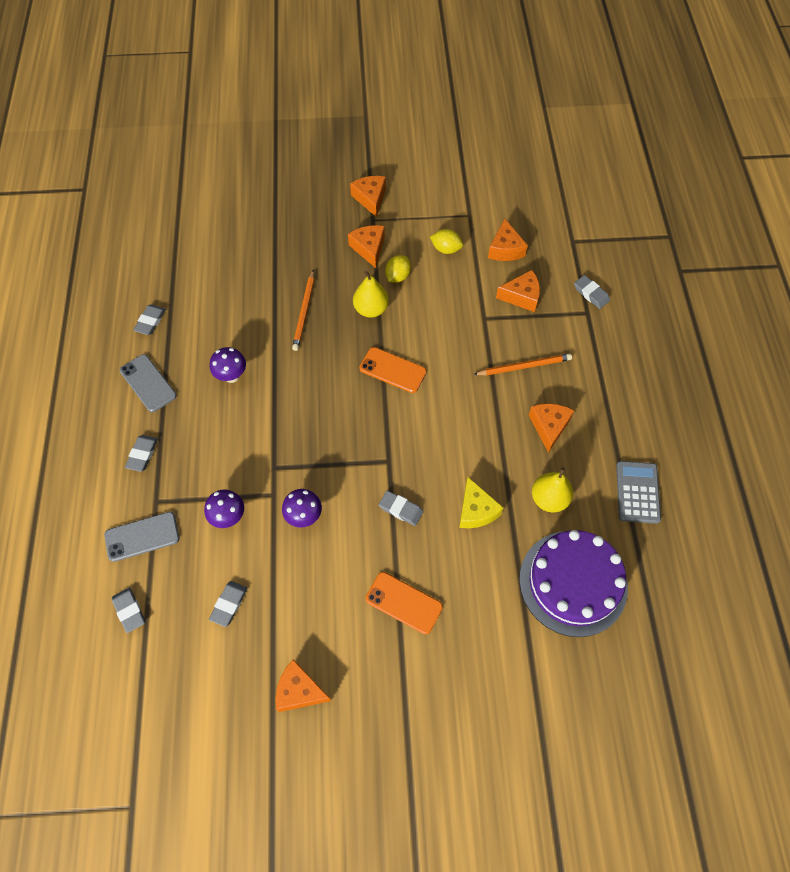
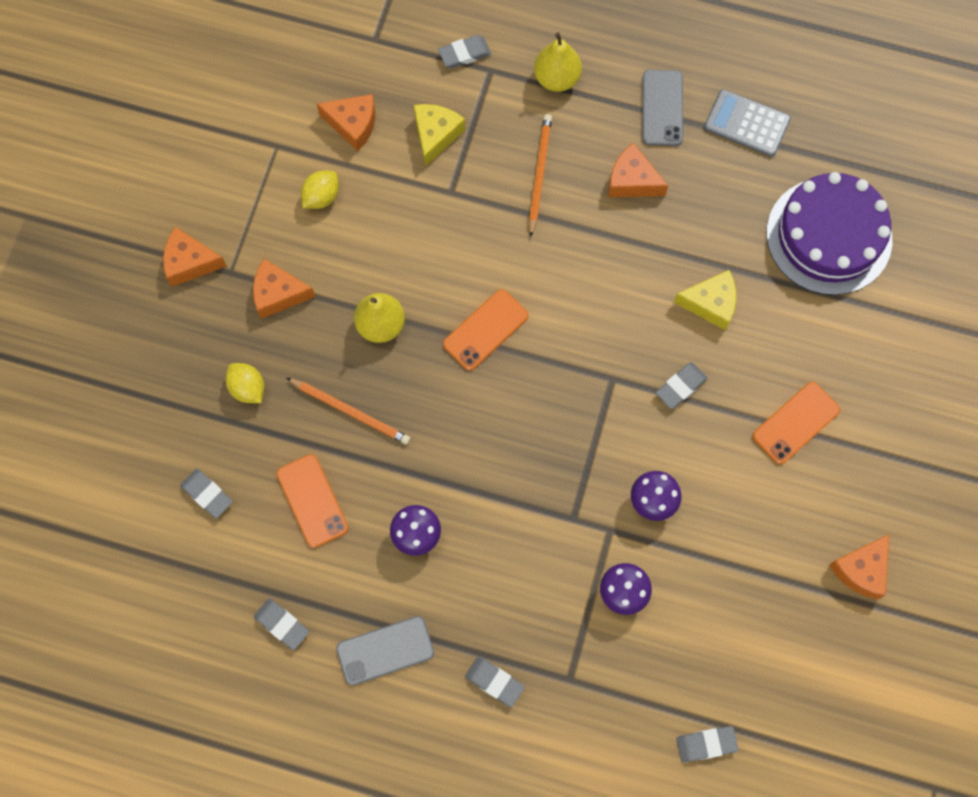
camera: 70 degrees left, 10 degrees up
(142, 537) = (613, 707): grey phone -> grey phone (662, 108)
(229, 604) = (735, 622): grey eraser -> grey eraser (207, 494)
(237, 311) = (312, 501): none -> orange phone
(397, 276) = (341, 273): yellow lemon -> yellow lemon (248, 388)
(521, 296) = (435, 135): orange cheese -> yellow cheese
(549, 499) = (723, 219): yellow pear -> yellow pear (556, 78)

